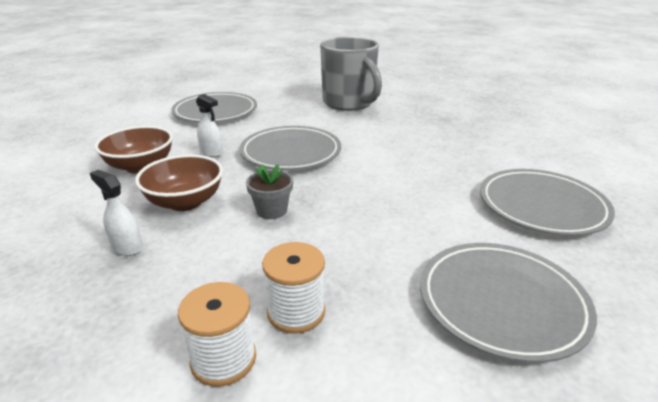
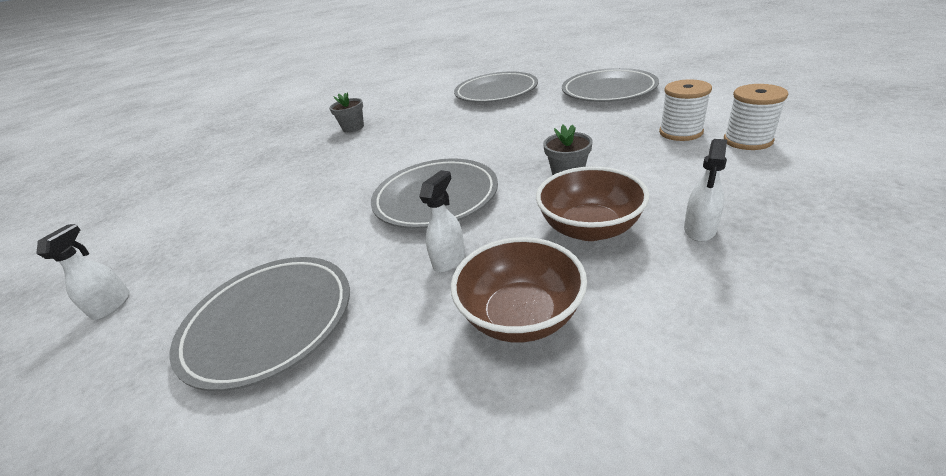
camera: 95 degrees left, 5 degrees up
(270, 83) = (112, 305): none -> white spray bottle
(349, 103) = (268, 197): grey mug -> none
(465, 125) = (353, 127): none -> grey flower pot

